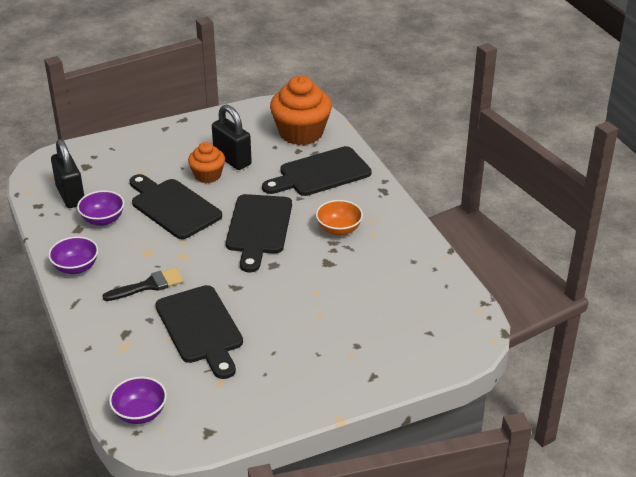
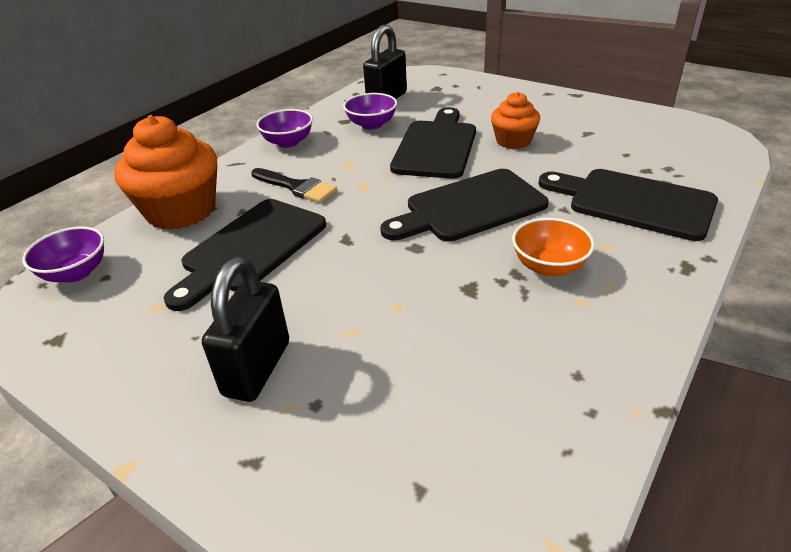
camera: 60 degrees right, 0 degrees up
(232, 159) = (561, 142): black padlock -> black padlock (257, 368)
(301, 133) = (680, 158): orange cupcake -> orange cupcake (181, 211)

